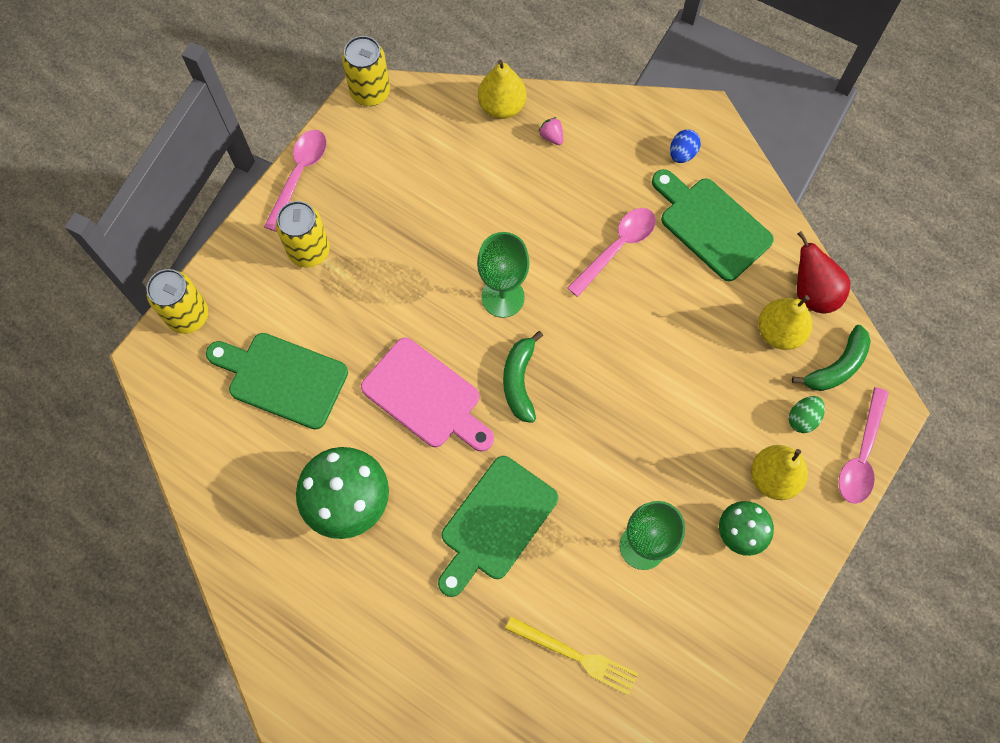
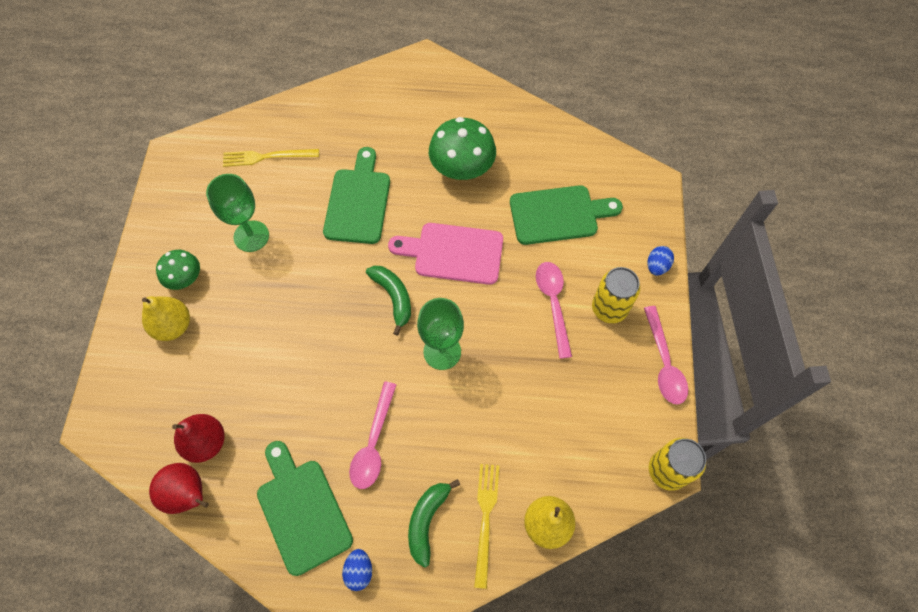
camera: 150 degrees right, 5 degrees down
(188, 316) = (653, 220): yellow can -> none
(227, 266) = (657, 266): none -> blue egg
(551, 137) = (485, 519): pink strawberry -> yellow fork
(711, 225) = (302, 510): green cutting board -> green cutting board turned 135 degrees counterclockwise
(779, 332) = (206, 442): yellow pear -> red pear
(802, 418) = (164, 381): green egg -> none
(837, 366) = (148, 438): green banana -> green banana (427, 521)
(861, 454) = (108, 377): pink spoon -> pink spoon (553, 304)

